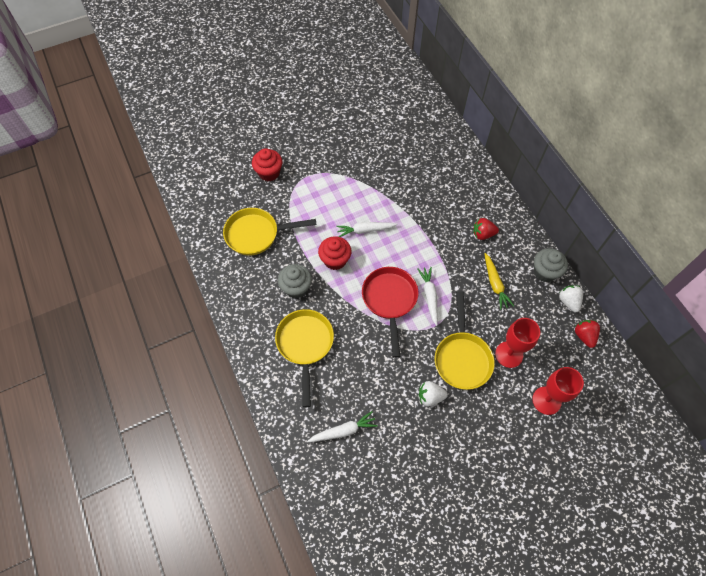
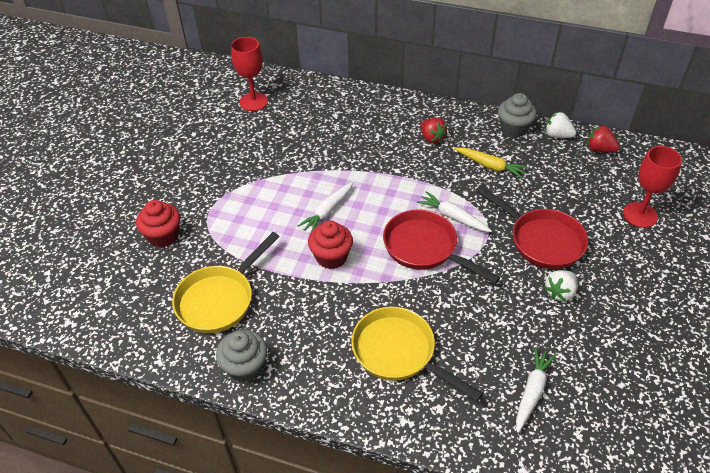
camera: 45 degrees left, 15 degrees down
(296, 288) = (324, 311): grey cupcake -> grey cupcake (245, 367)
(462, 358) = (541, 240): yellow pan -> red pan
(483, 234) = (432, 138): red strawberry -> red strawberry turned 75 degrees counterclockwise
(509, 354) = (570, 207): red goblet -> red goblet (253, 102)

